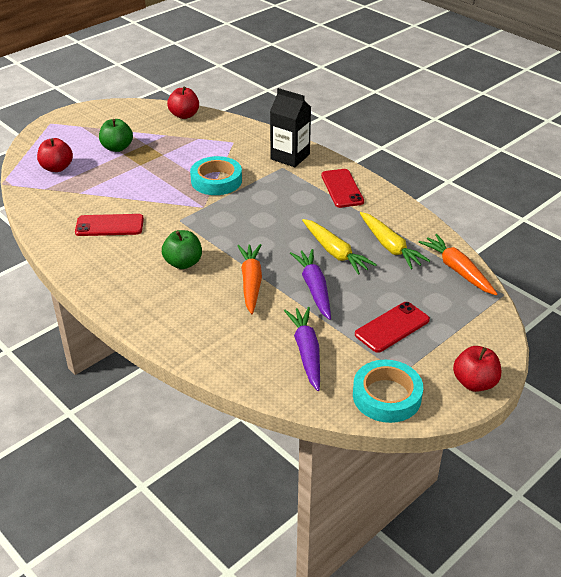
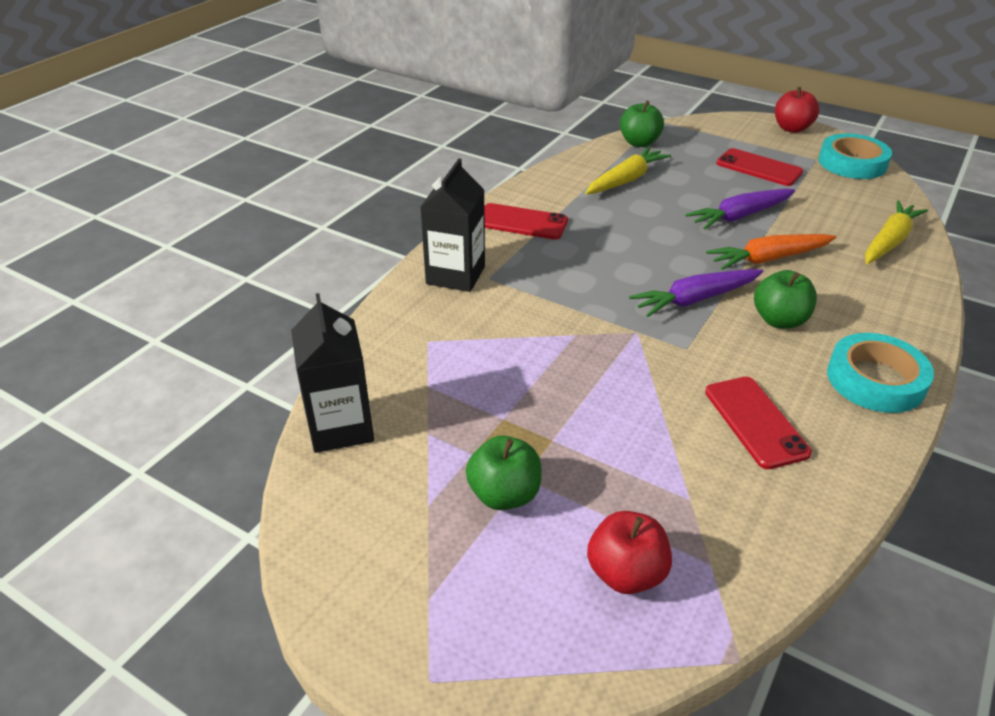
camera: 105 degrees left, 0 degrees up
(184, 115) = (341, 427): red apple -> black carton
(216, 180) = (558, 334): turquoise tape -> turquoise tape (875, 380)
(306, 352) = (842, 208): purple carrot -> purple carrot (695, 299)
(335, 252) = (663, 211): yellow carrot -> yellow carrot (889, 241)
(342, 188) = (521, 222): red phone -> red phone turned 45 degrees clockwise
(457, 270) = (639, 143): orange carrot -> green apple

